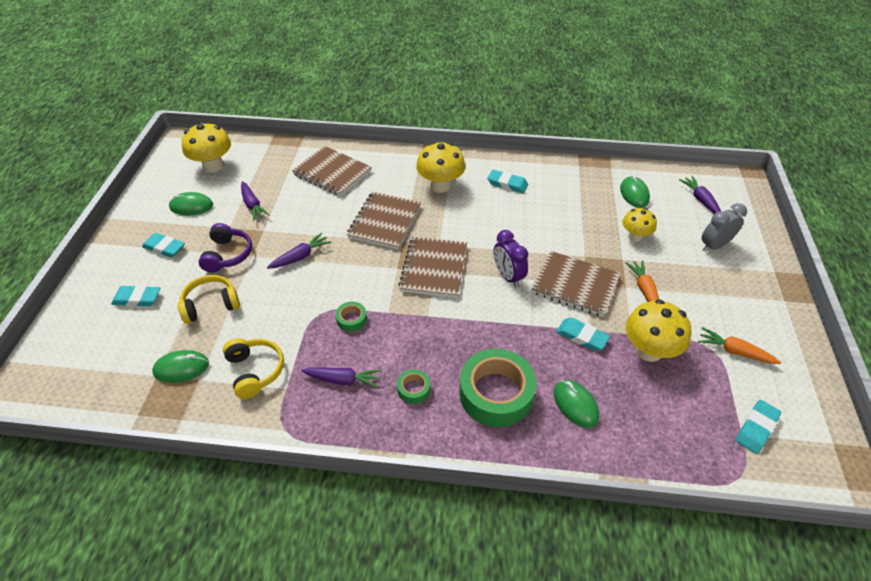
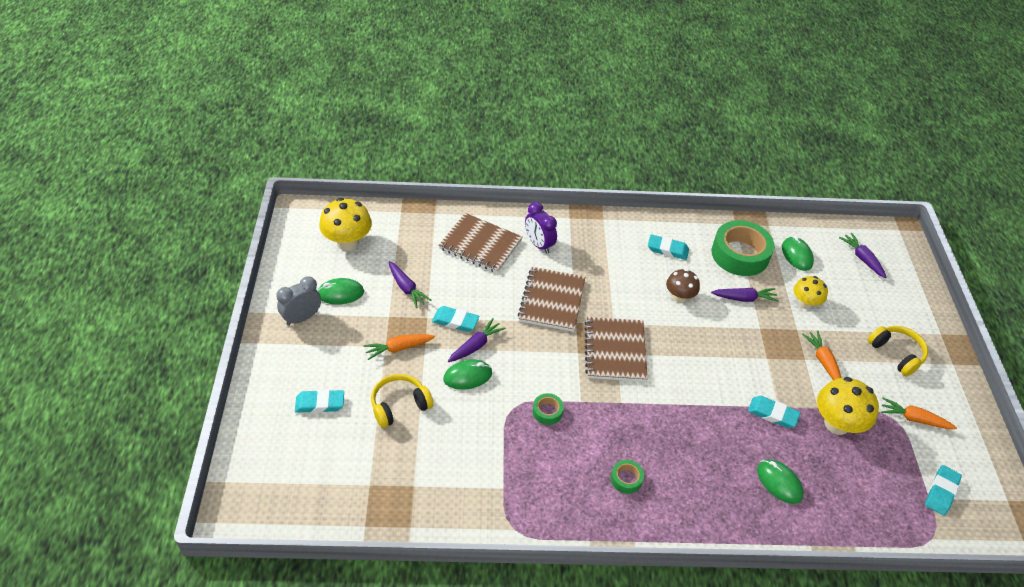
camera: 10 degrees left, 0 degrees up
(164, 247) = (328, 344): turquoise eraser -> turquoise eraser (455, 321)
(181, 368) = (392, 475): green mouse -> green mouse (467, 376)
(228, 255) = (399, 348): purple headphones -> orange carrot
(255, 371) = (467, 472): yellow headphones -> yellow headphones (896, 354)
(343, 380) = (556, 475): purple carrot -> purple carrot (744, 298)
(440, 186) = (599, 255): yellow mushroom -> none
(496, 393) = (704, 477): green tape -> green tape (740, 254)
(508, 276) = (690, 355): purple clock -> purple clock (539, 244)
(509, 224) = (679, 297): none -> brown mushroom
(575, 285) = (756, 360): brown notebook -> none
(714, 246) = (881, 309): grey clock -> grey clock (302, 318)

